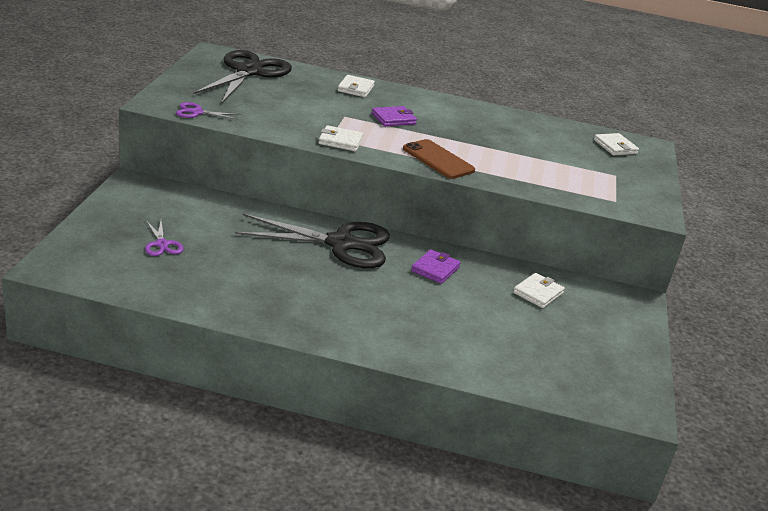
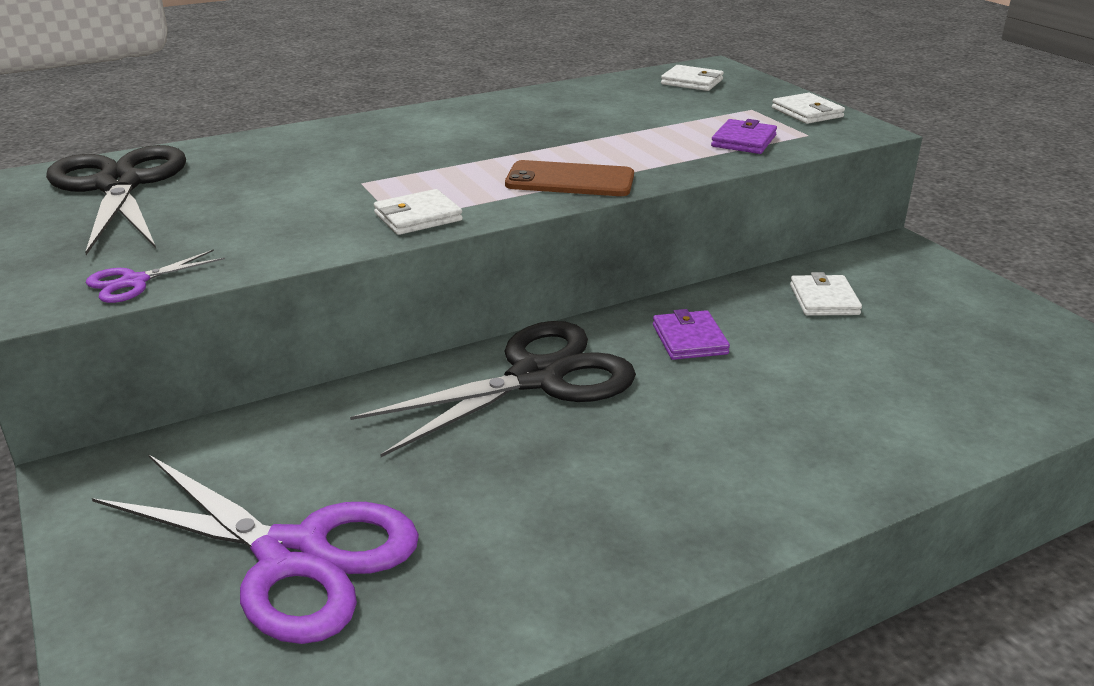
camera: 35 degrees left, 0 degrees up
(162, 244) = (293, 556): purple scissors -> purple scissors, size x2.31
(355, 88) = (311, 142): white wallet -> white wallet (807, 112)
(393, 119) = (427, 157): purple wallet -> purple wallet (744, 141)

